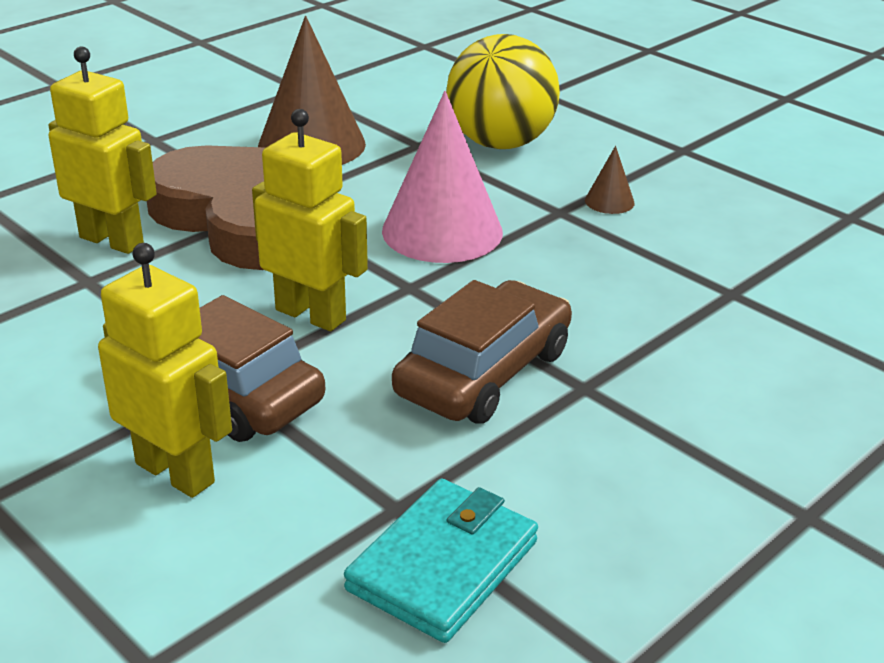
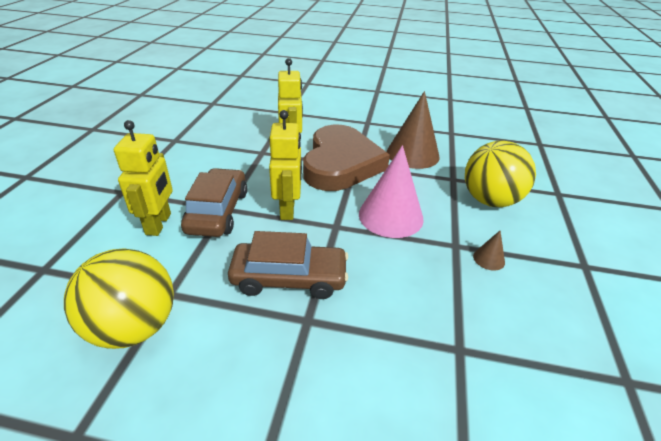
camera: 55 degrees right, 5 degrees up
(443, 565) = (134, 327): turquoise wallet -> yellow ball

